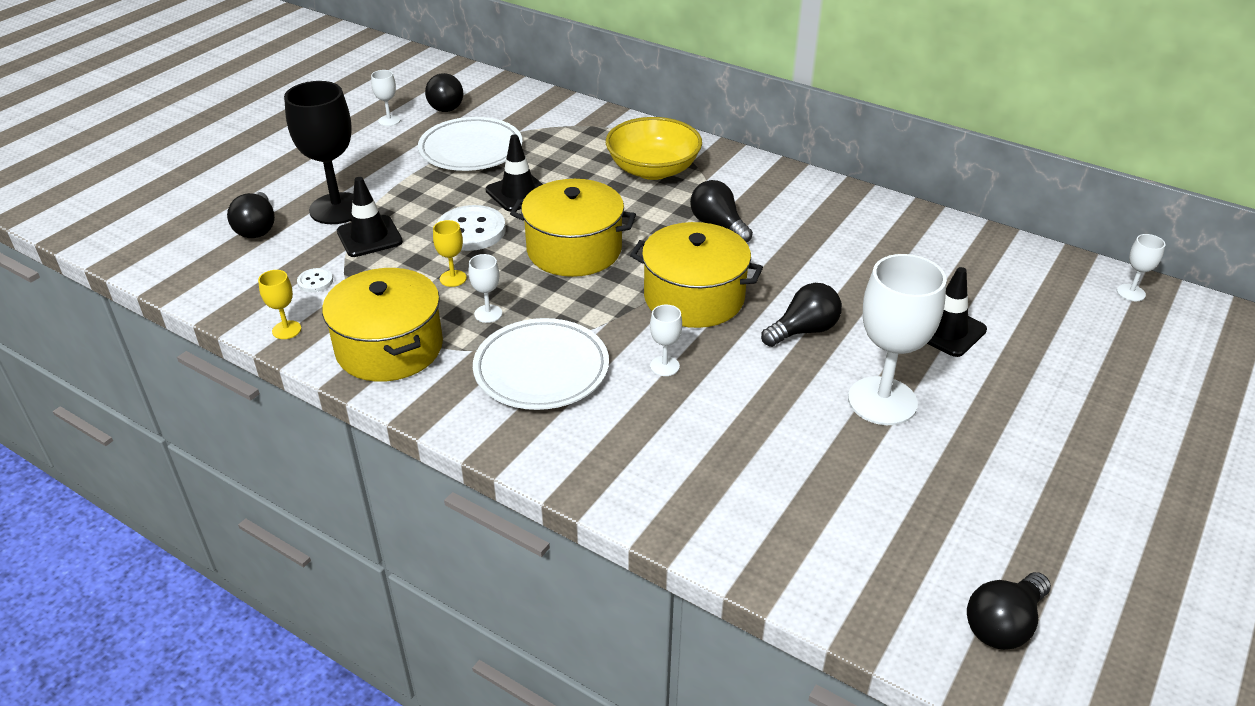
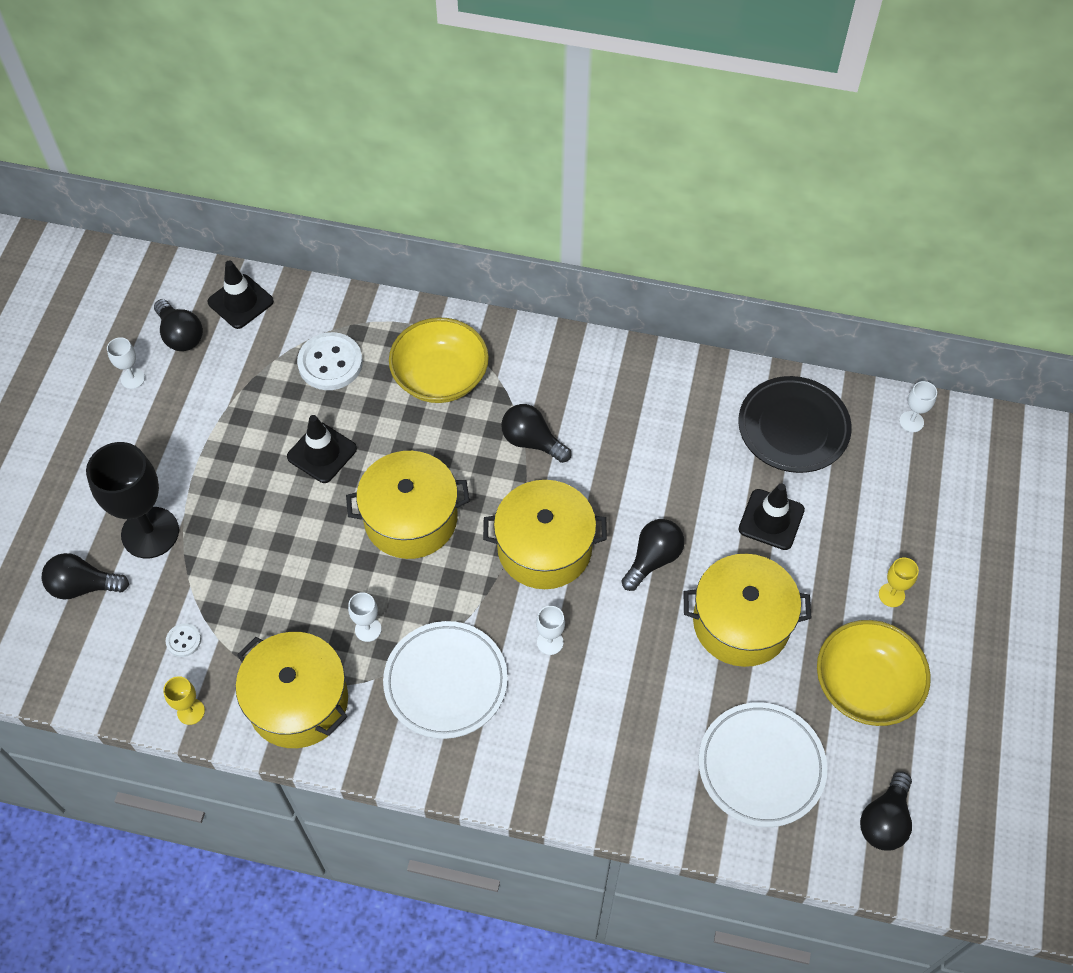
camera: 20 degrees left, 20 degrees up
(257, 228) = (83, 586): black light bulb -> black light bulb turned 120 degrees clockwise
(369, 237) = (204, 562): black traffic cone -> black traffic cone (240, 302)
(453, 278) = (314, 594): yellow goblet -> yellow goblet (891, 595)
(471, 149) = (243, 400): white plate -> white plate (761, 766)
(471, 231) = (300, 523): white button -> white button (330, 363)
(882, 401) = (741, 622): white goblet -> yellow pot
(994, 270) = (793, 428): none -> black plate
(1015, 490) = (865, 685): none -> yellow bowl

